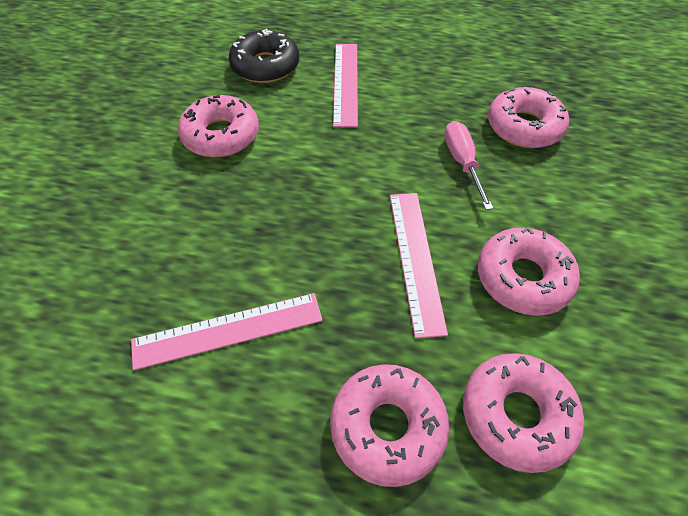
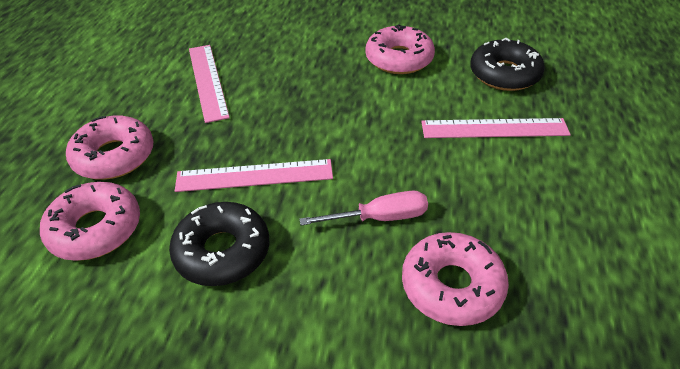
camera: 90 degrees right, 10 degrees down
(523, 278) = (222, 251): pink donut -> black donut

